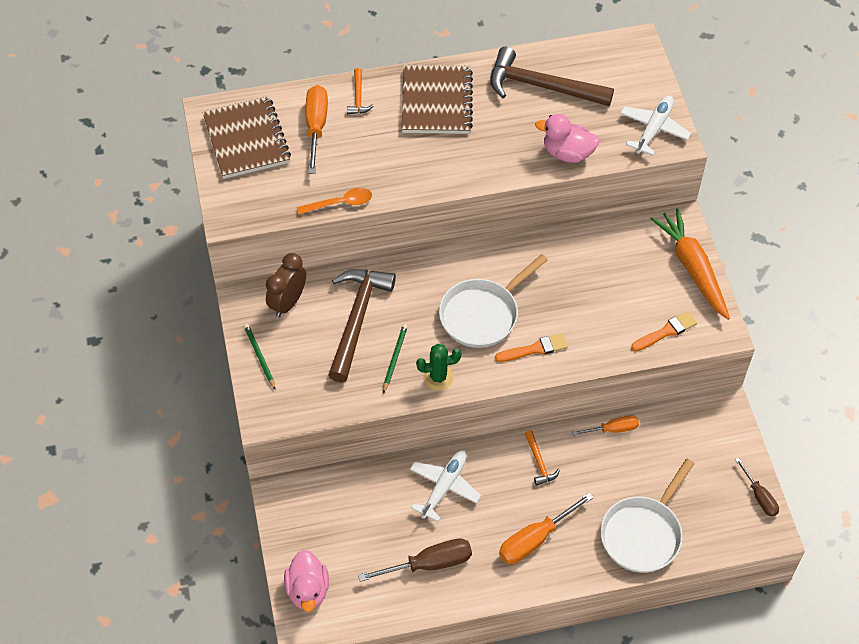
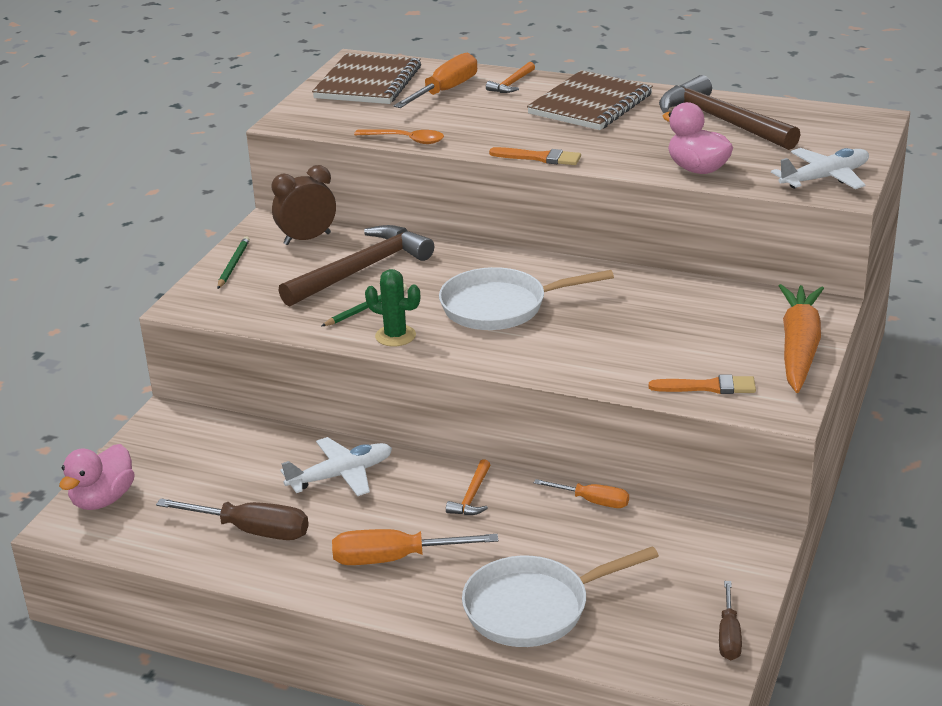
camera: 35 degrees right, 25 degrees down
(534, 349) = (529, 350): orange brush -> orange brush (539, 158)

